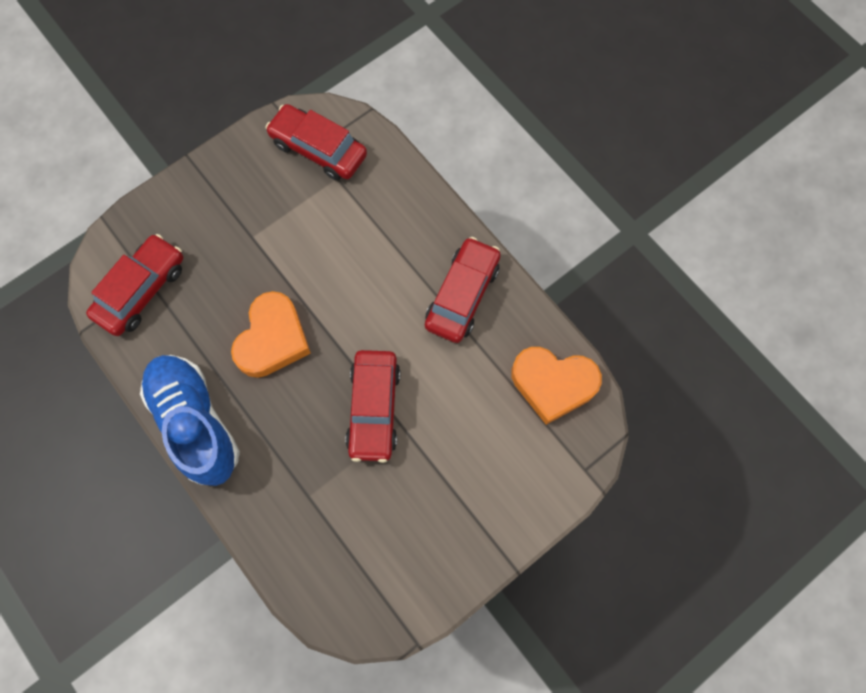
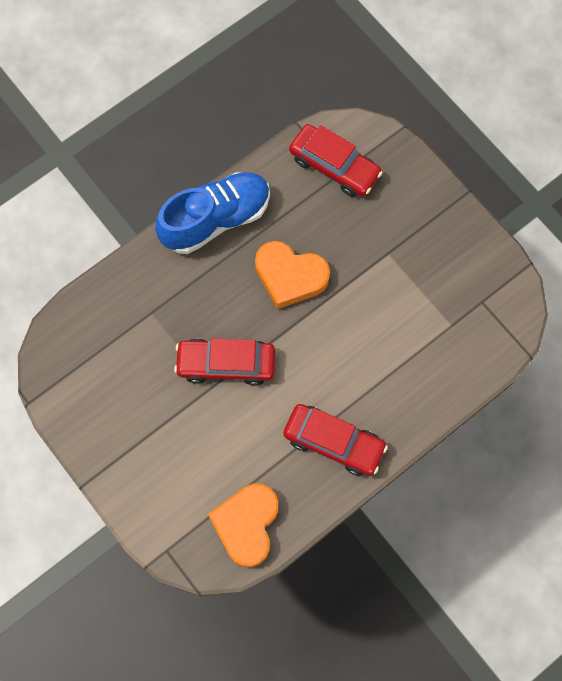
camera: 90 degrees right, 0 degrees up
(318, 149) = (481, 307): red car -> none

